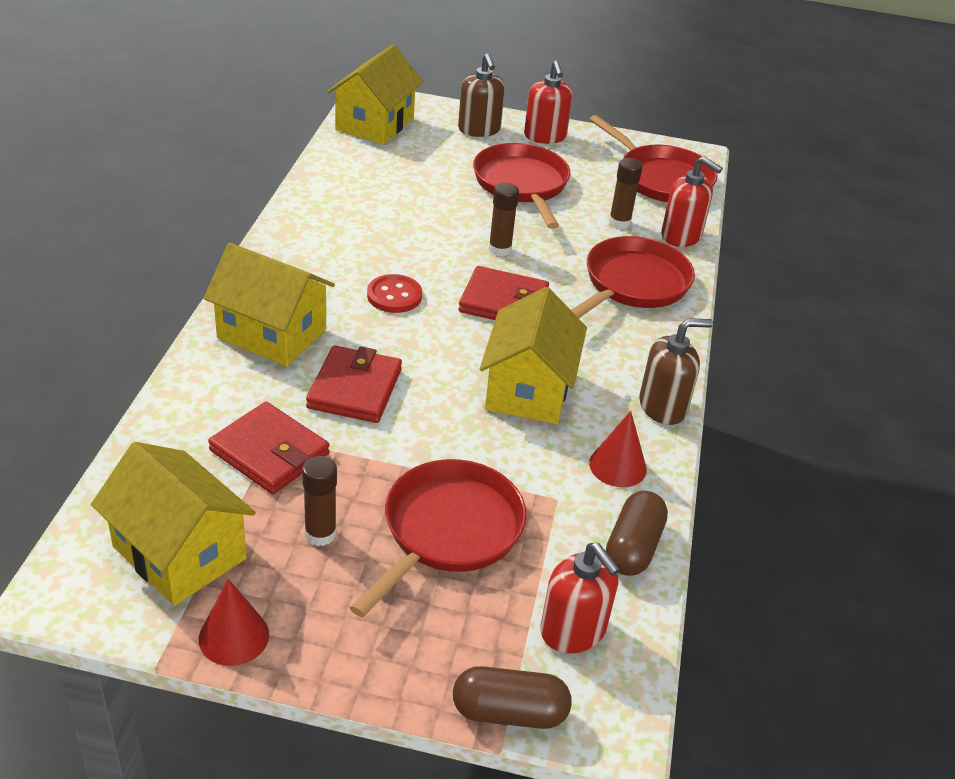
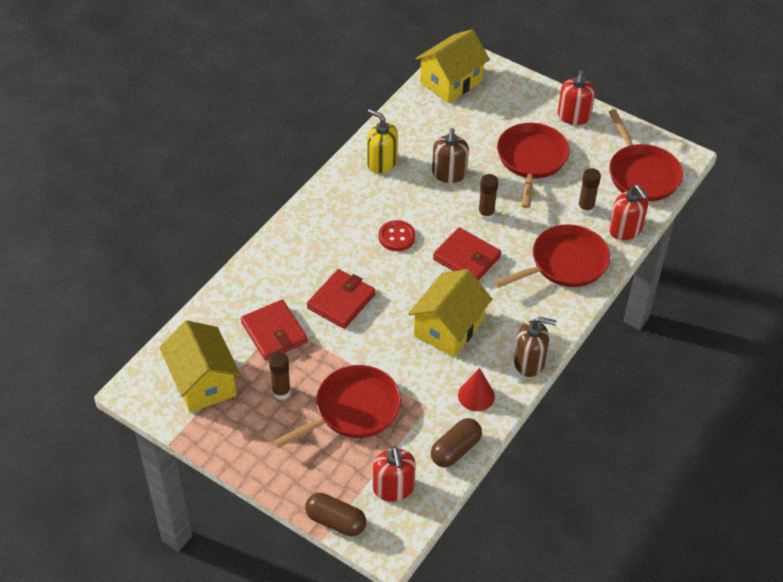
camera: 25 degrees right, 10 degrees up
(234, 636) = (213, 438): red cone -> none
(272, 333) = (308, 249): yellow house -> none
(328, 217) = (381, 162): none -> yellow soap dispenser
(479, 129) = (526, 101): brown soap dispenser -> brown soap dispenser (449, 174)

